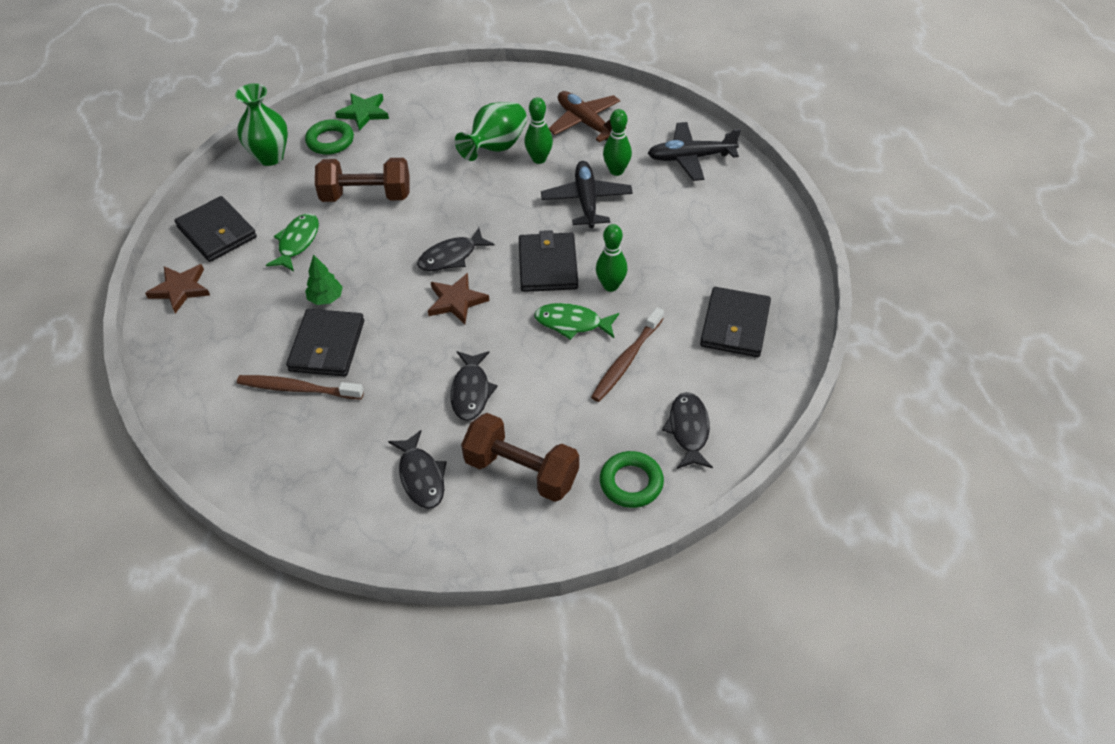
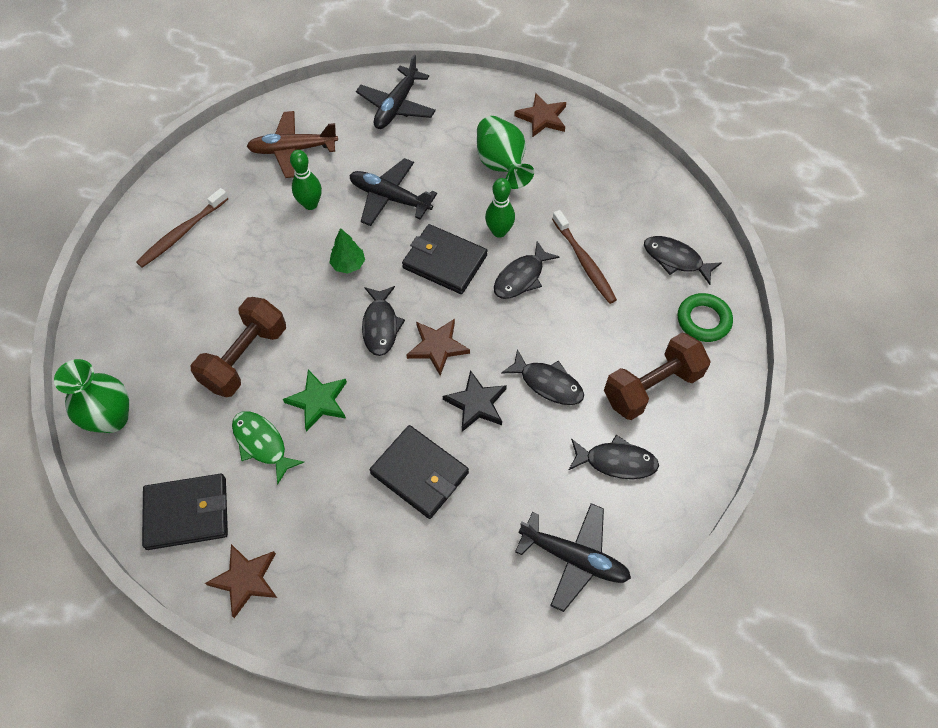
camera: 60 degrees left, 10 degrees up
(297, 389) = (456, 520): brown toothbrush -> brown toothbrush (182, 233)
(306, 486) = (574, 558): none -> black plane
(326, 298) = (358, 449): green tree -> green tree (348, 264)
(330, 141) = (137, 354): green ring -> none
(363, 113) = (120, 308): green star -> green star (318, 401)
(417, 352) = (476, 403): none -> black star
(495, 147) = (267, 227): green vase -> green vase (501, 165)
(572, 323) = (521, 277): green fish -> black fish
(616, 171) = (371, 160): green bowling pin -> none
(735, 325) = (594, 178): black wallet -> none
(773, 256) = (542, 118): none -> brown star

